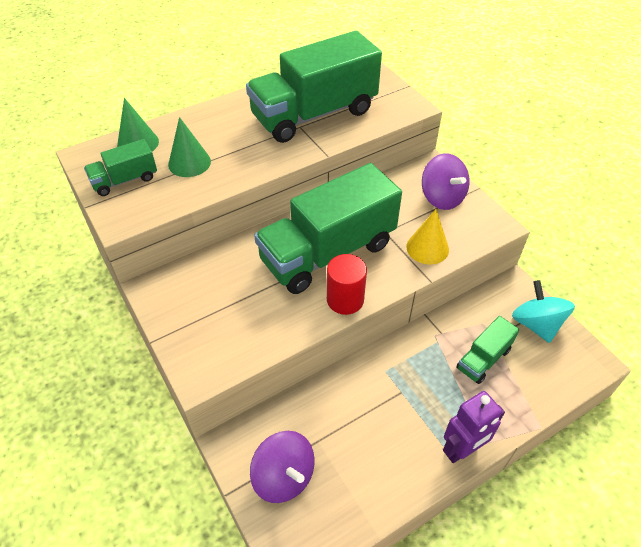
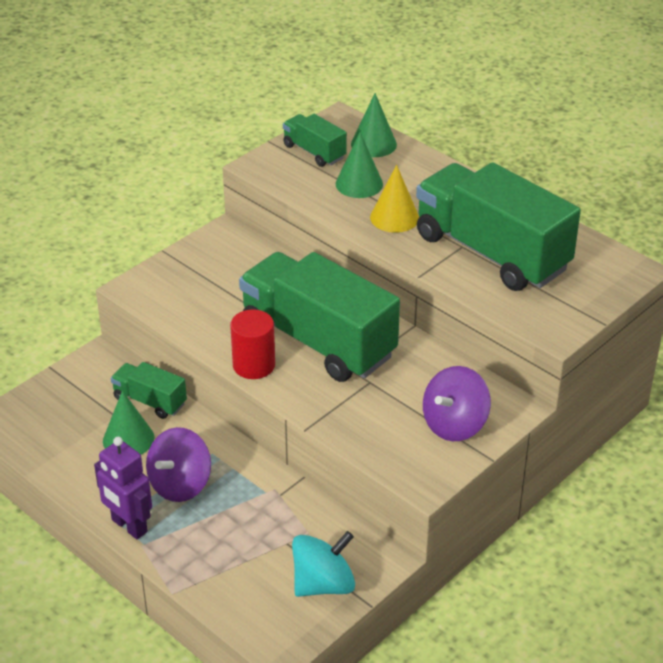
camera: 75 degrees right, 10 degrees down
(284, 476) = (73, 399): purple spinning top -> purple spinning top (180, 484)
(353, 434) = (128, 439): none -> green cone
(427, 248) = (357, 420): yellow cone -> yellow cone (394, 217)
(483, 359) = (253, 535): green truck -> green truck (150, 401)

